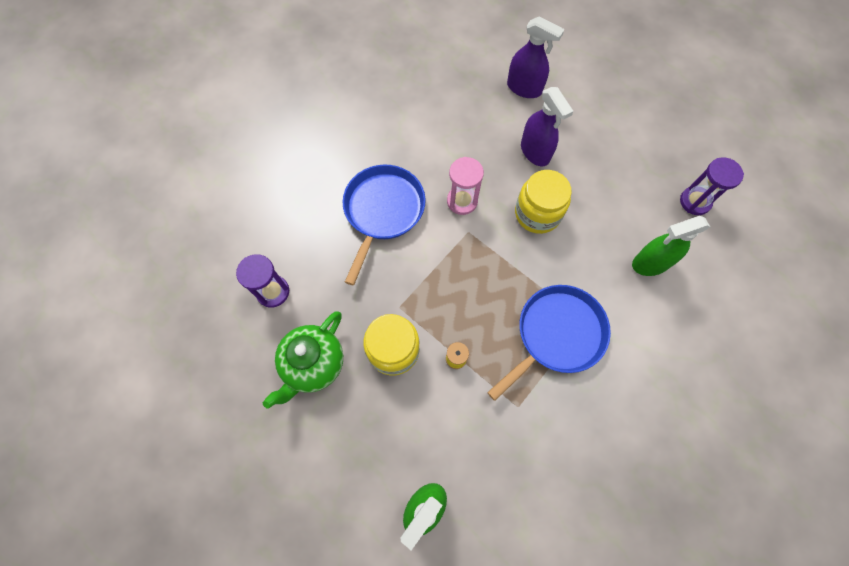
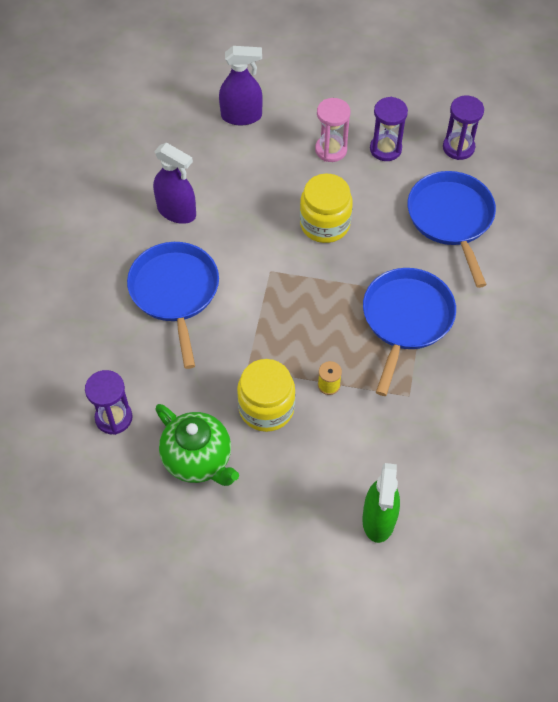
camera: 30 degrees left, 10 degrees down
(313, 365) = (198, 460): green teapot -> green teapot turned 45 degrees counterclockwise
(462, 201) = (247, 246): pink hourglass -> pink hourglass (331, 150)
(535, 152) = (288, 170): purple spray bottle -> purple spray bottle (177, 211)
(628, 172) = (385, 149): none -> purple hourglass
(650, 263) = (451, 218): green spray bottle -> blue pan

